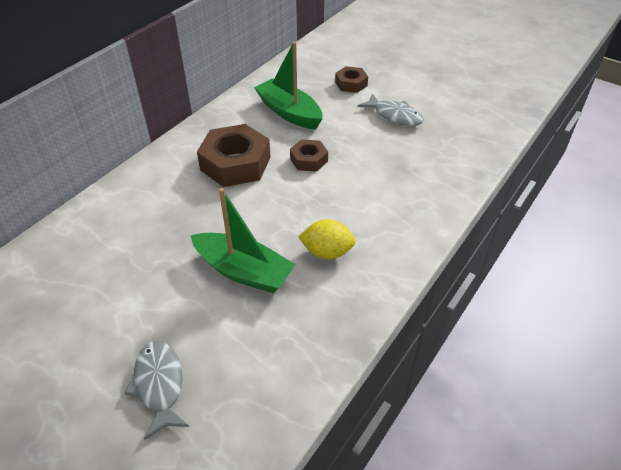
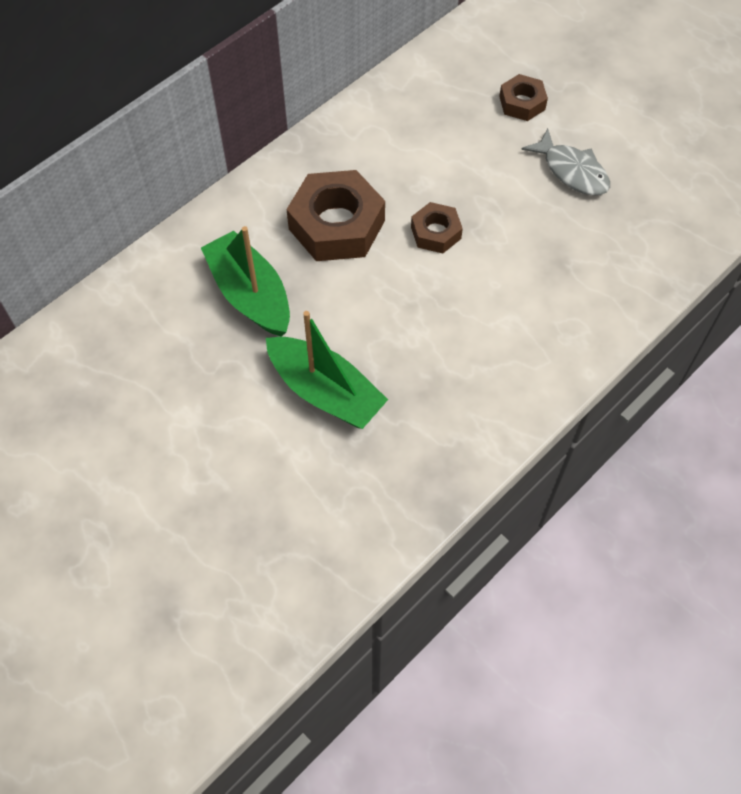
camera: 10 degrees right, 15 degrees up
(159, 385) = (213, 523): grey fish -> none
(289, 112) = (423, 145): green boat -> green boat (250, 294)
(327, 252) = (432, 380): yellow lemon -> none

